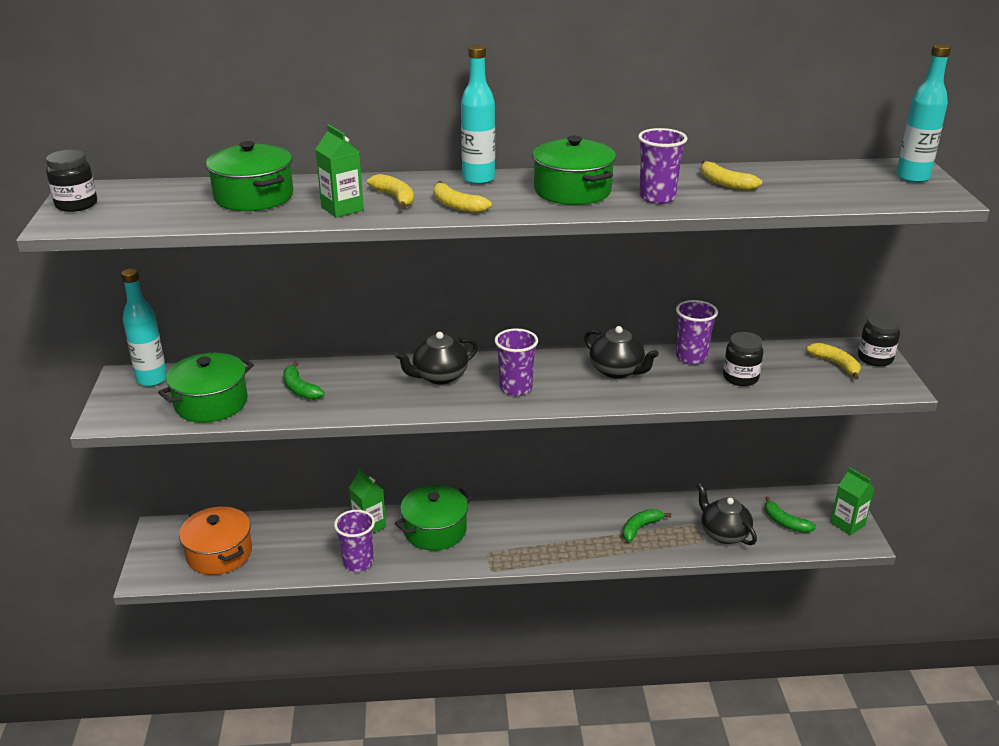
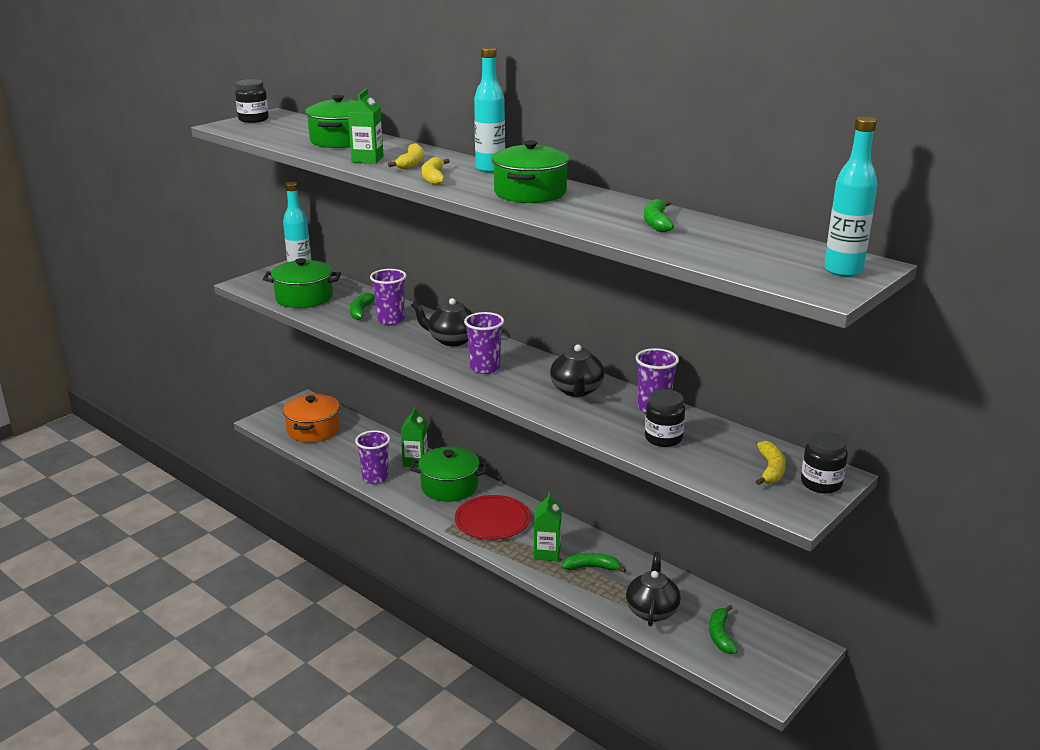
camera: 45 degrees right, 5 degrees down
(515, 538) = (492, 521): none -> red plate
(657, 197) = (577, 214): purple cup -> purple cup (391, 320)
(725, 183) = (656, 223): yellow banana -> green banana
(847, 524) = (779, 671): green carton -> green carton (547, 553)

